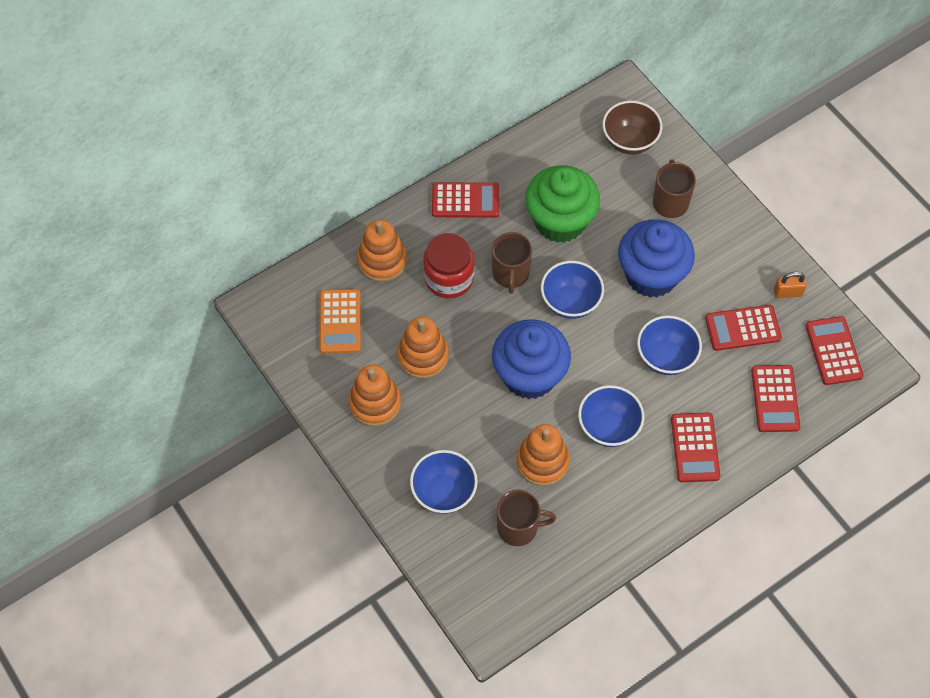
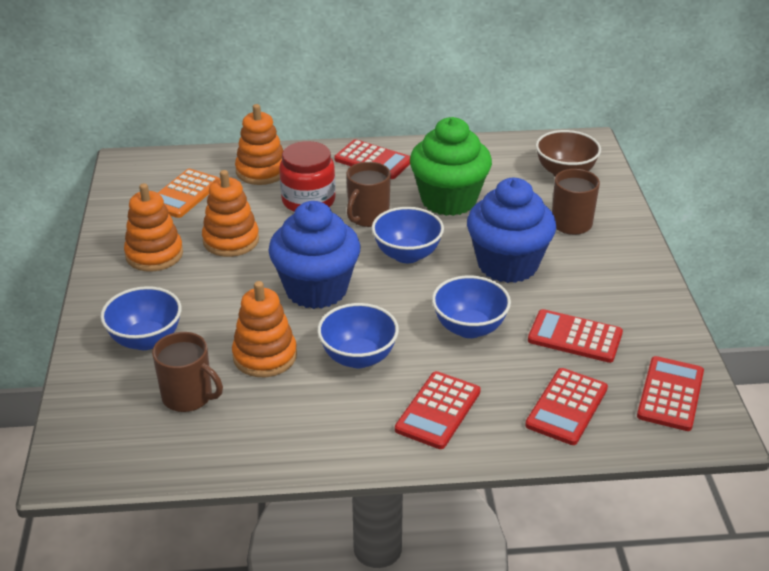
camera: 30 degrees right, 25 degrees down
(787, 292) = (650, 328): orange padlock -> none

